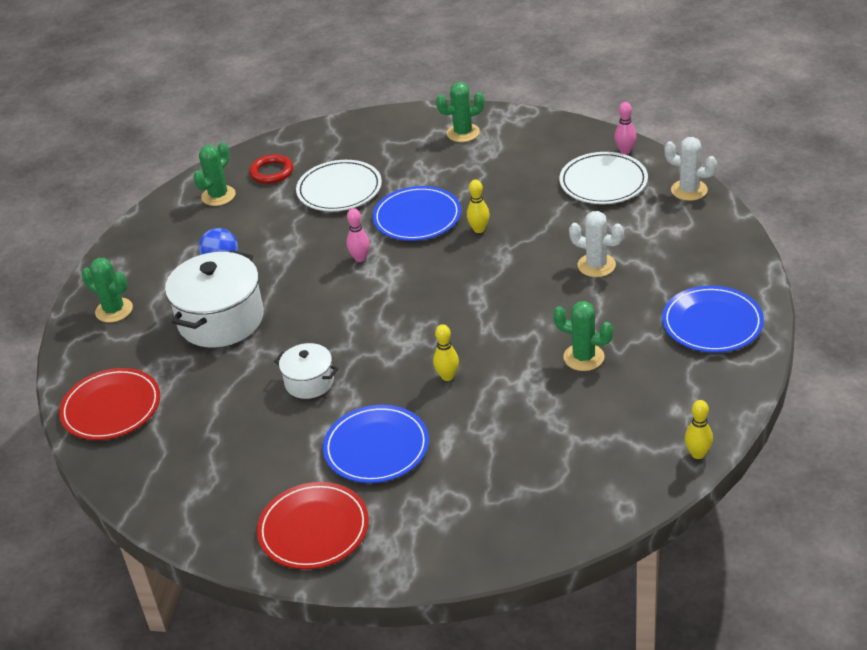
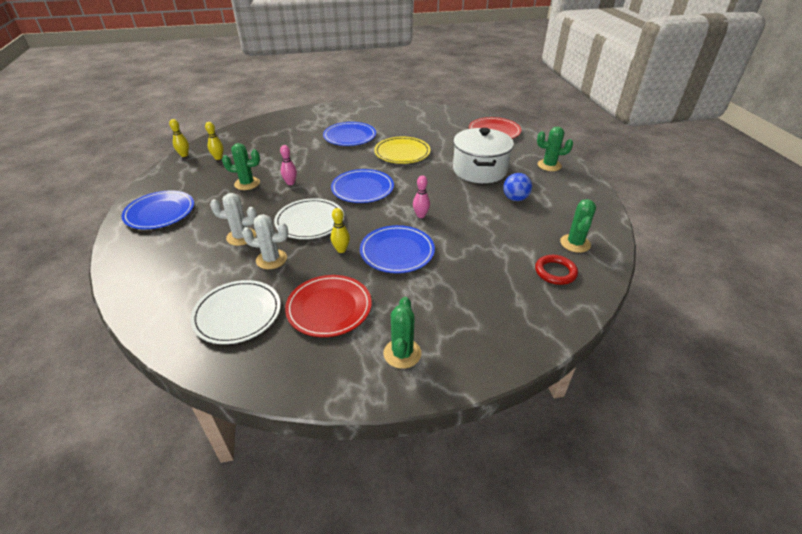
camera: 155 degrees right, 0 degrees up
(309, 382) = (402, 153): white pot -> yellow plate
(313, 529) = (362, 113): red plate -> red plate (329, 308)
(339, 189) = (480, 265): white plate -> white plate (310, 221)
(412, 315) = (362, 189): none -> blue plate
(447, 376) = (326, 165): yellow bowling pin -> yellow bowling pin (218, 158)
(463, 133) = (402, 353): green cactus -> green cactus turned 45 degrees counterclockwise
(625, 151) = (213, 359): pink bowling pin -> pink bowling pin (290, 183)
(689, 190) = (151, 318): white cactus -> white cactus (271, 259)

